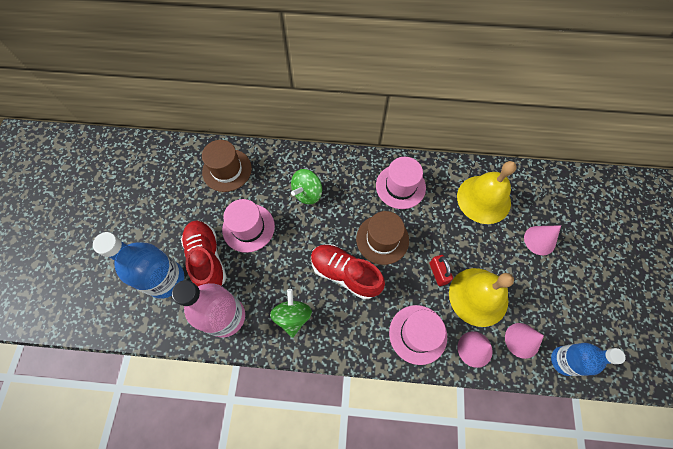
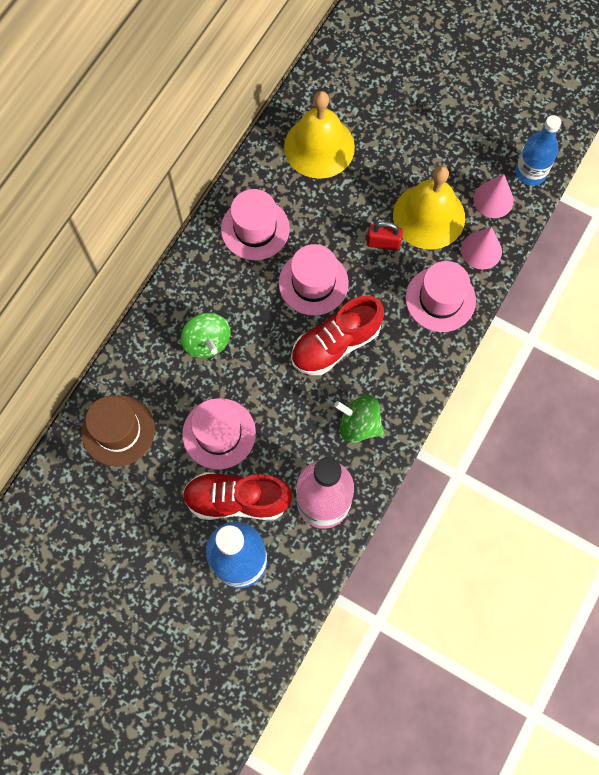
camera: 65 degrees left, 5 degrees up
(382, 239) = (313, 283): brown hat -> pink hat
(539, 240) = (397, 118): pink cone -> none

